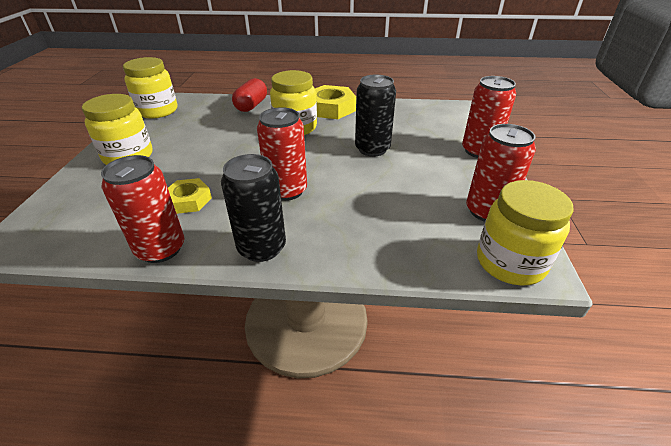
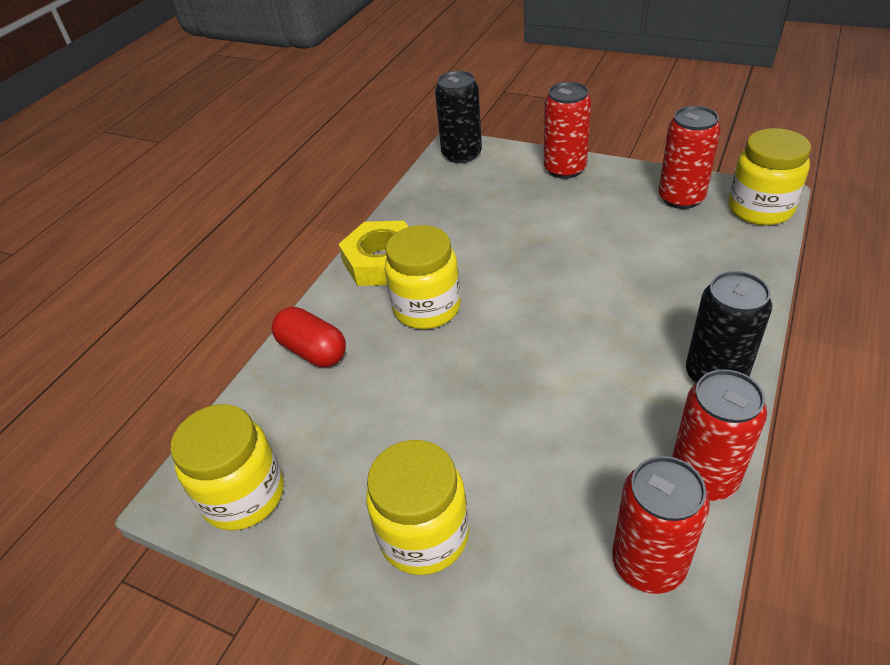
camera: 65 degrees left, 5 degrees up
(189, 200) = (594, 445): yellow nut -> none
(286, 190) = (600, 339): red can -> red can (648, 563)
(372, 149) = (525, 246): black can -> black can (461, 154)

